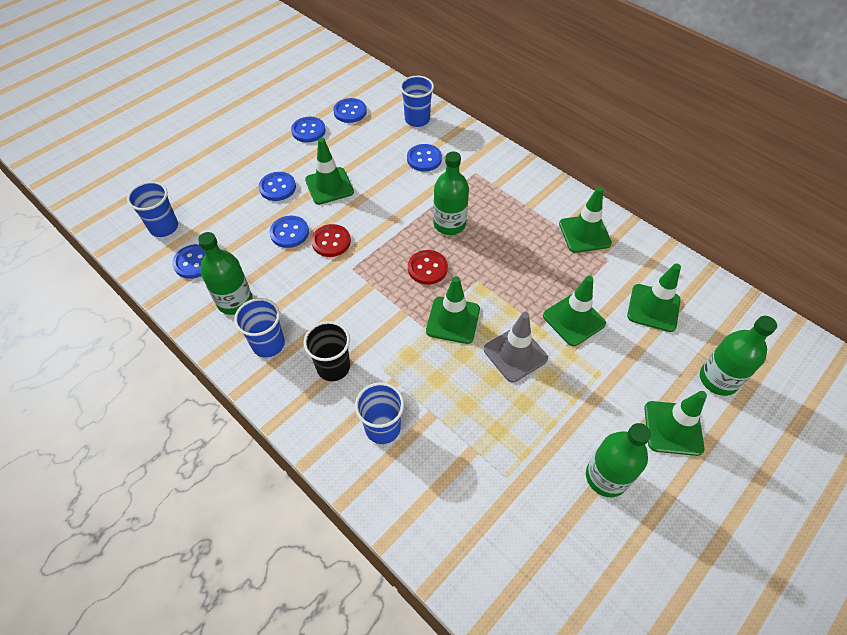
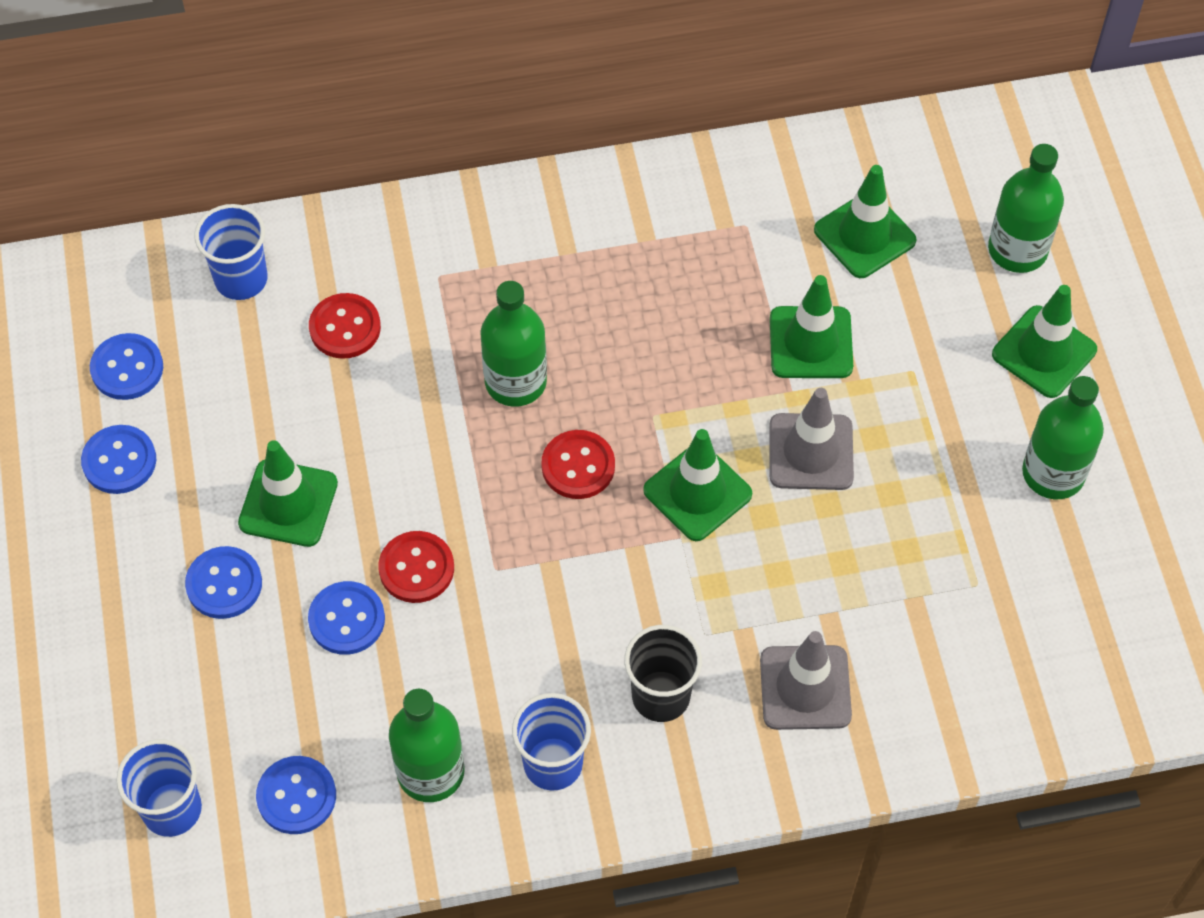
camera: 55 degrees left, 5 degrees up
(382, 428) = (805, 688): blue cup -> grey traffic cone
(424, 159) = (345, 328): blue button -> red button
(584, 234) = (678, 220): green traffic cone -> none

